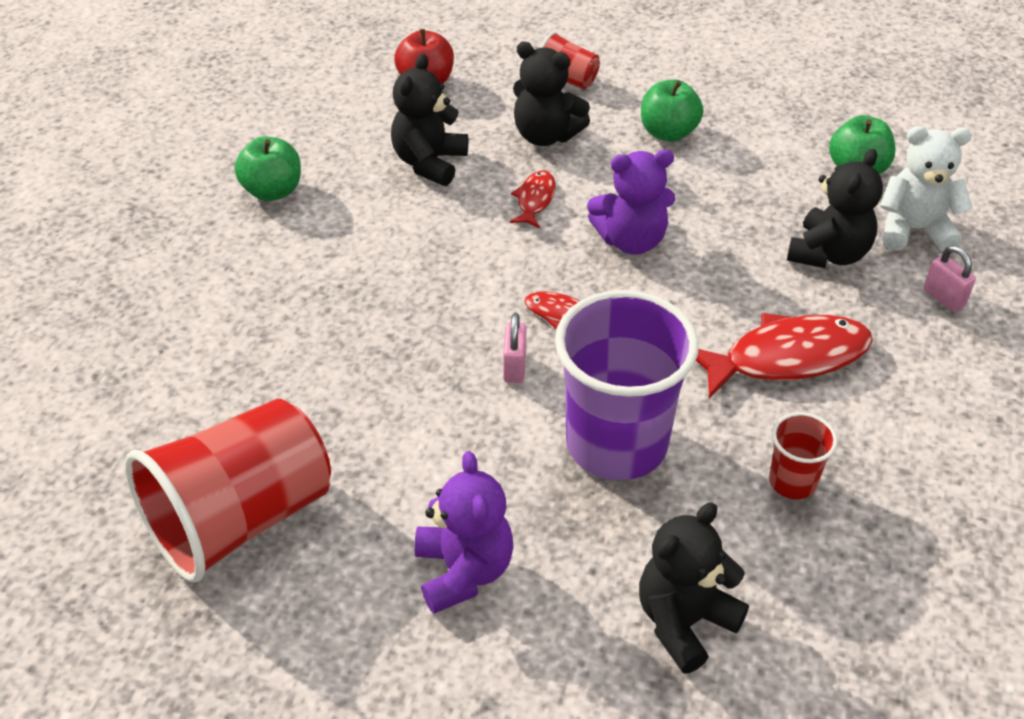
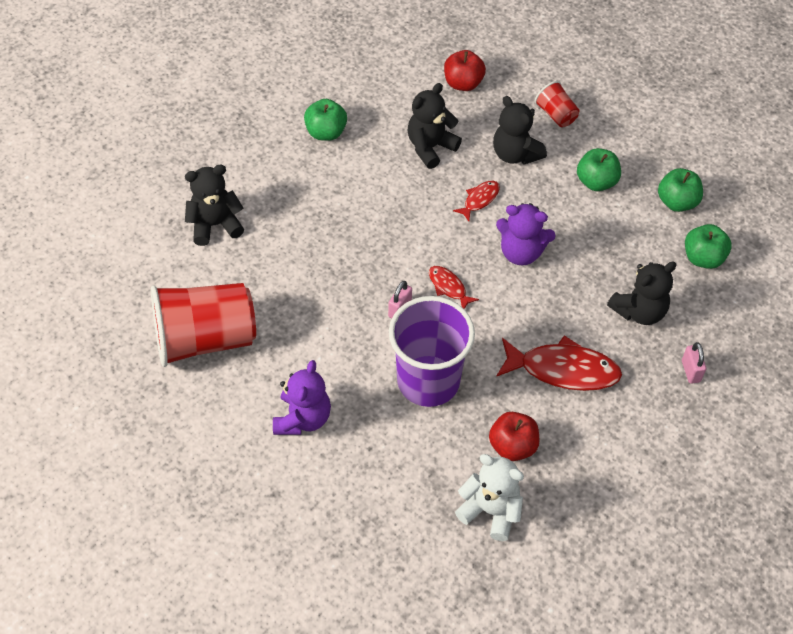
camera: 25 degrees right, 10 degrees up
(684, 622) = (400, 497): black teddy bear -> black teddy bear (215, 225)
(780, 122) = (677, 202): none -> green apple
(792, 482) = (512, 446): red cup -> red apple
(914, 230) = (708, 316): white teddy bear -> white teddy bear (490, 511)

